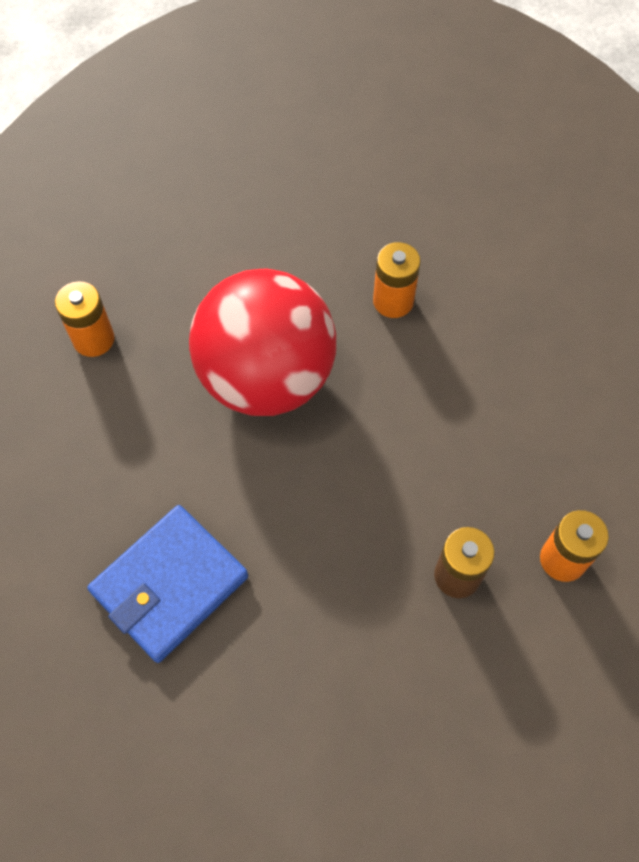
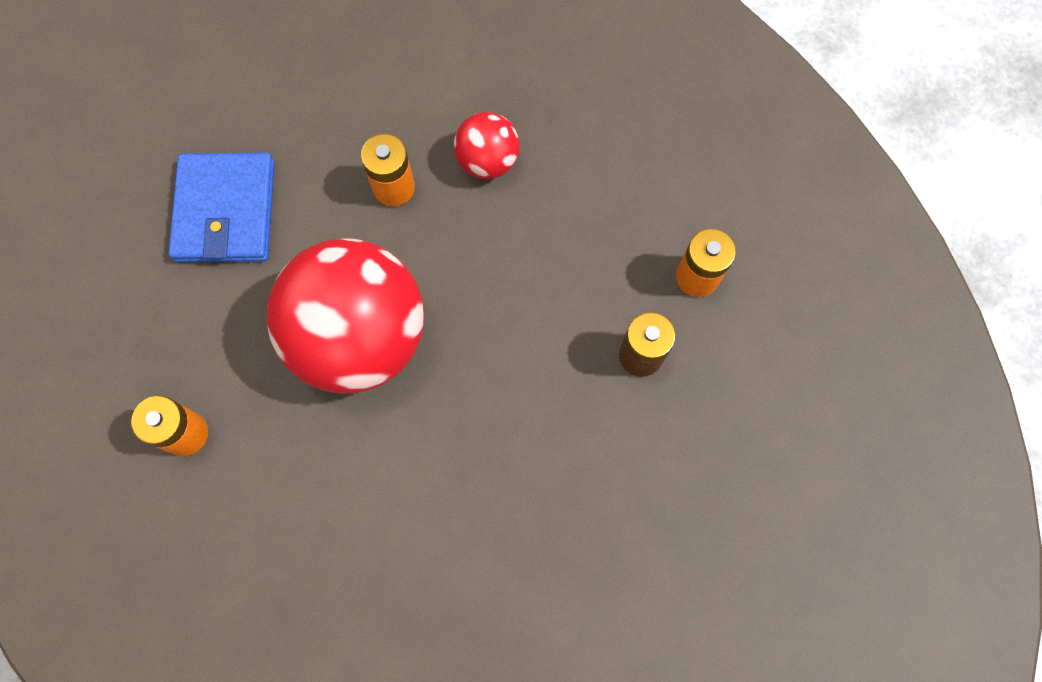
camera: 45 degrees left, 10 degrees up
(170, 585) = (451, 559): blue wallet -> blue wallet (226, 211)
(480, 339) = (487, 160): none -> red ball

